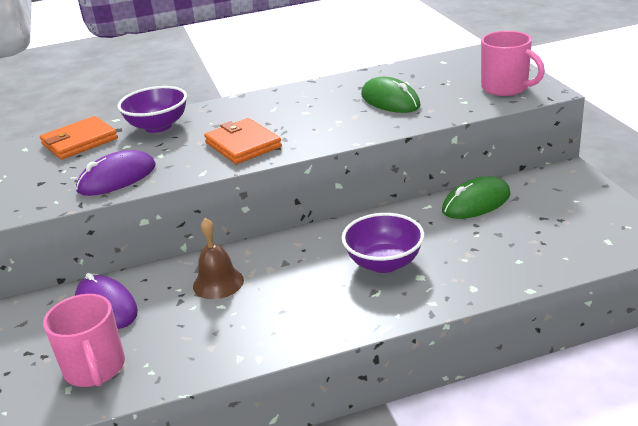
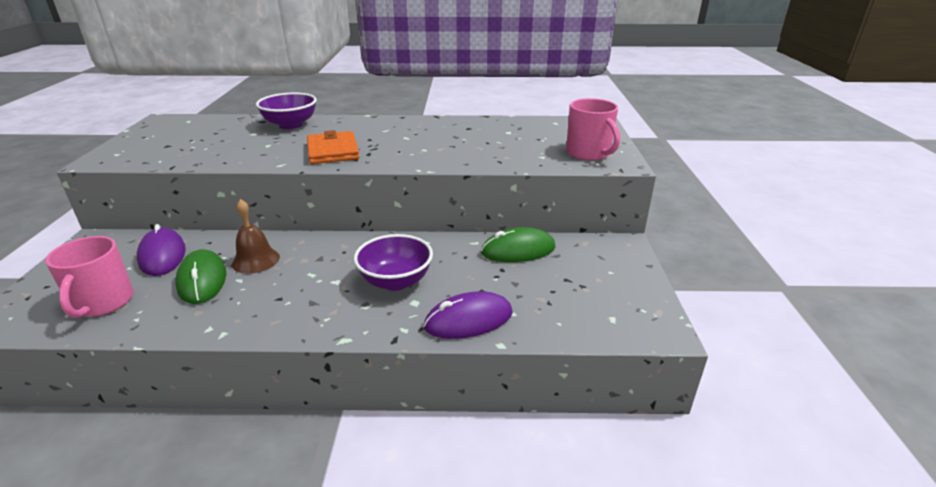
camera: 15 degrees right, 0 degrees up
(80, 141) = (227, 124): orange wallet -> none
(117, 178) = (218, 154): purple mouse -> purple mouse (468, 320)
(390, 100) = (481, 143): green mouse -> green mouse (202, 280)

